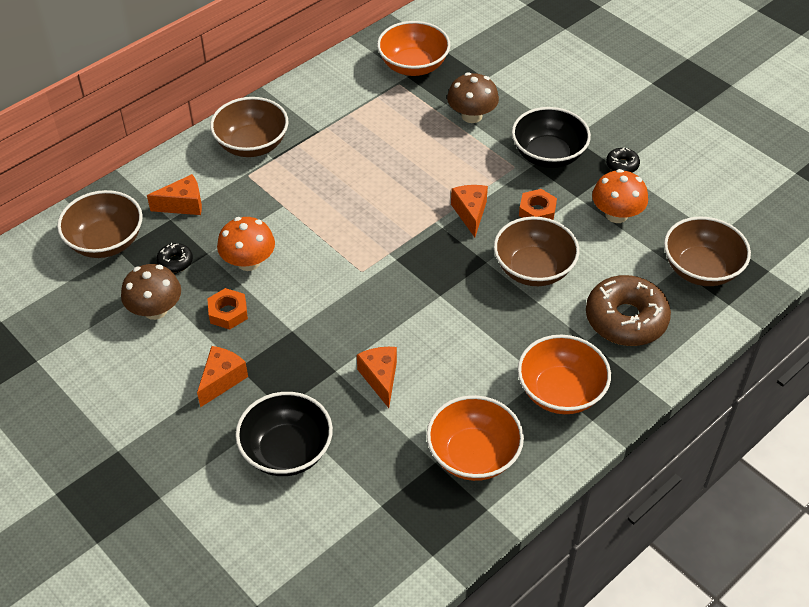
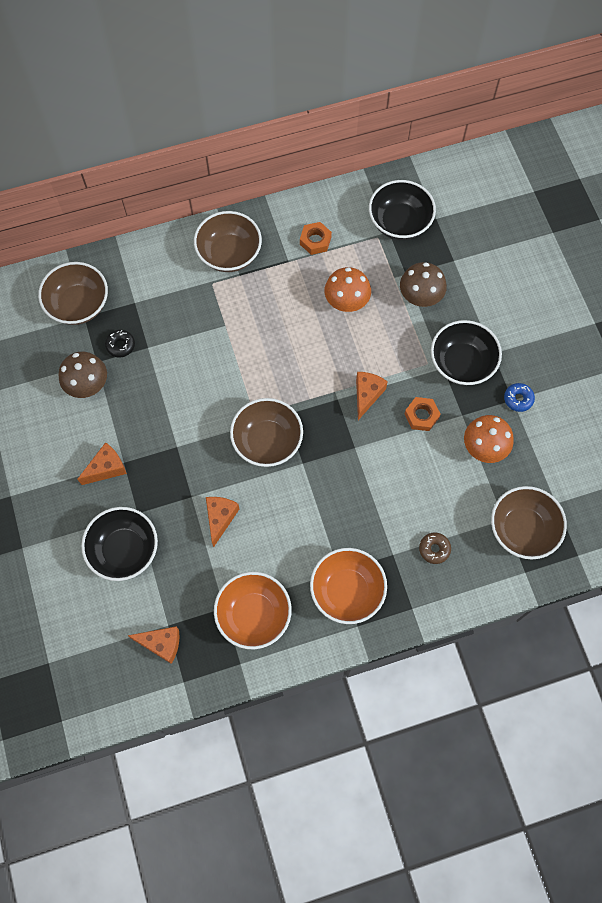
camera: 25 degrees right, 20 degrees up
(183, 205) = (150, 292): orange cheese -> orange cheese (161, 644)
(228, 312) = (138, 409): orange nut -> orange nut (315, 241)
(248, 262) = (174, 369): orange mushroom -> orange mushroom (346, 301)
(413, 66) = (399, 222): orange bowl -> black bowl
(533, 269) = (388, 470): brown bowl -> brown bowl (267, 441)
(622, 165) = (518, 399): black donut -> blue donut
(626, 319) = (434, 549): brown donut -> brown donut, size x0.45

